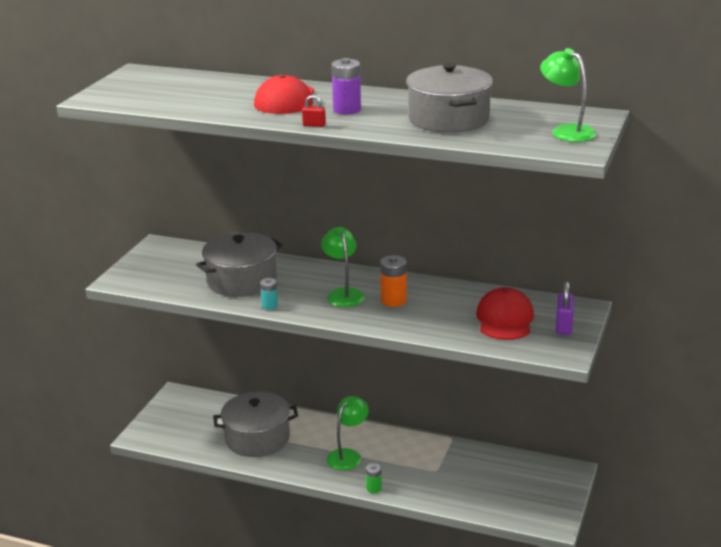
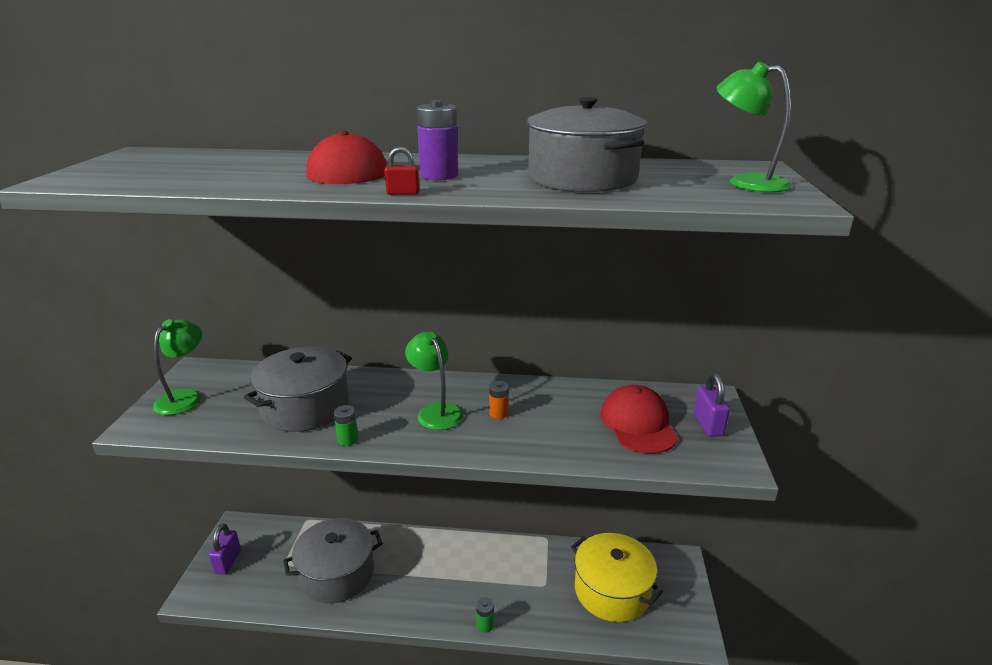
camera: 15 degrees left, 0 degrees up
(167, 418) = (228, 562): none -> purple padlock
(269, 305) = (348, 439): turquoise battery -> green battery
(348, 455) = (444, 581): green lamp -> green lamp (185, 397)
(393, 300) = (499, 413): orange battery -> orange battery, size x0.61
(495, 482) = (612, 590): none -> yellow pot

